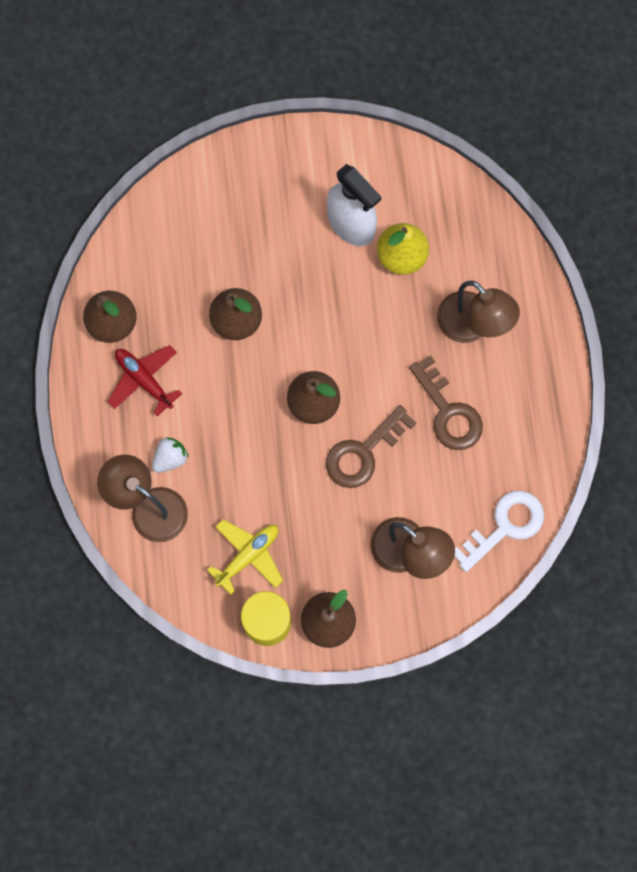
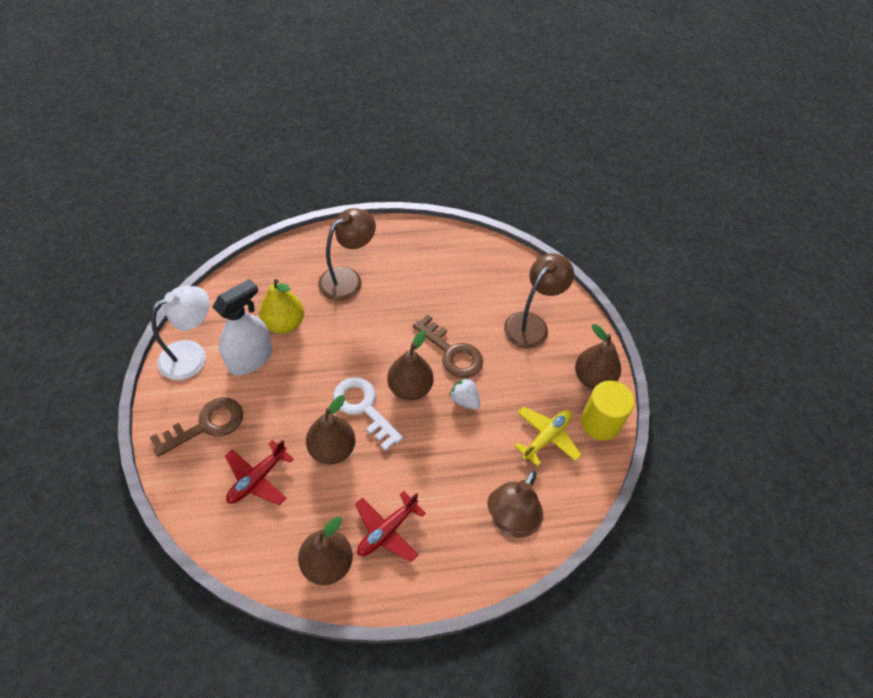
camera: 95 degrees left, 20 degrees down
(170, 458) = (463, 504): white strawberry -> white strawberry (464, 400)
(204, 248) = (257, 479): none -> red plane
(248, 556) = (546, 438): yellow plane -> yellow plane turned 90 degrees clockwise
(355, 162) = (192, 355): none -> white lamp
(448, 412) = (417, 295): brown key -> brown key (206, 425)
(505, 526) = (504, 264): white key -> white key (363, 407)

